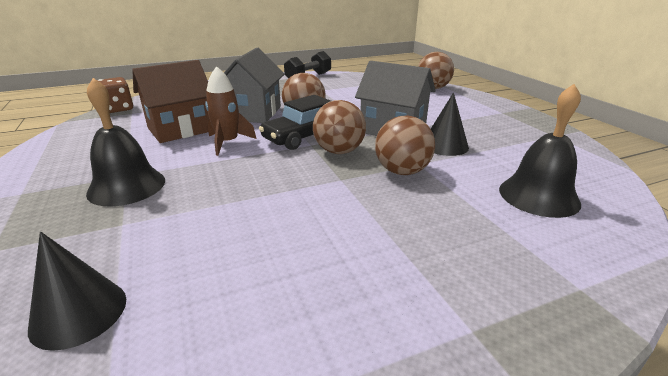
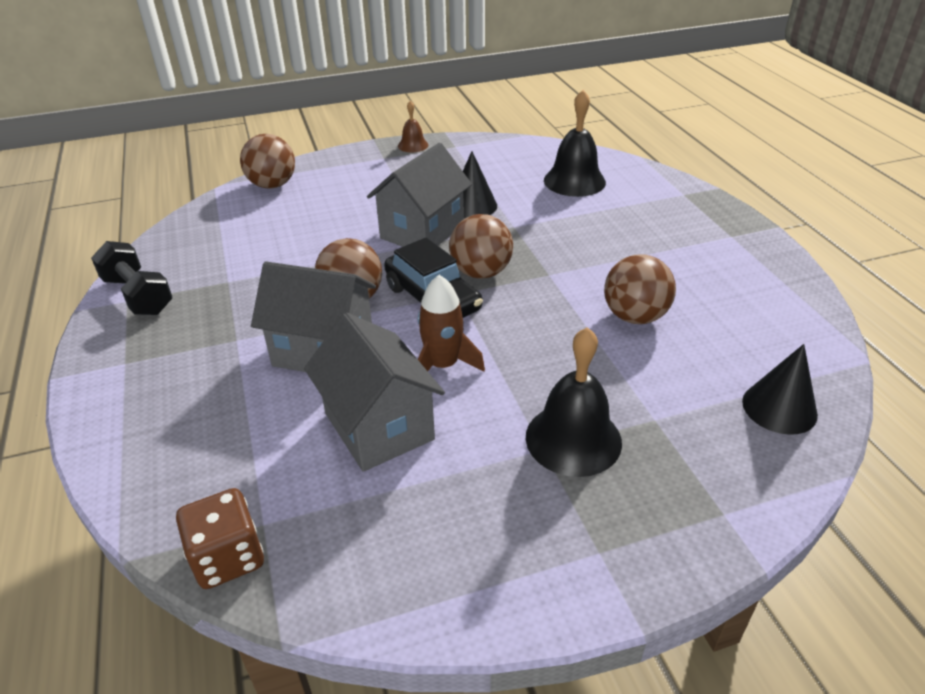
camera: 85 degrees left, 10 degrees up
(180, 129) = (379, 426): brown house -> grey house
(402, 171) = (532, 237): brown ball -> brown ball (634, 316)
(536, 120) = (413, 145): none -> brown bell

